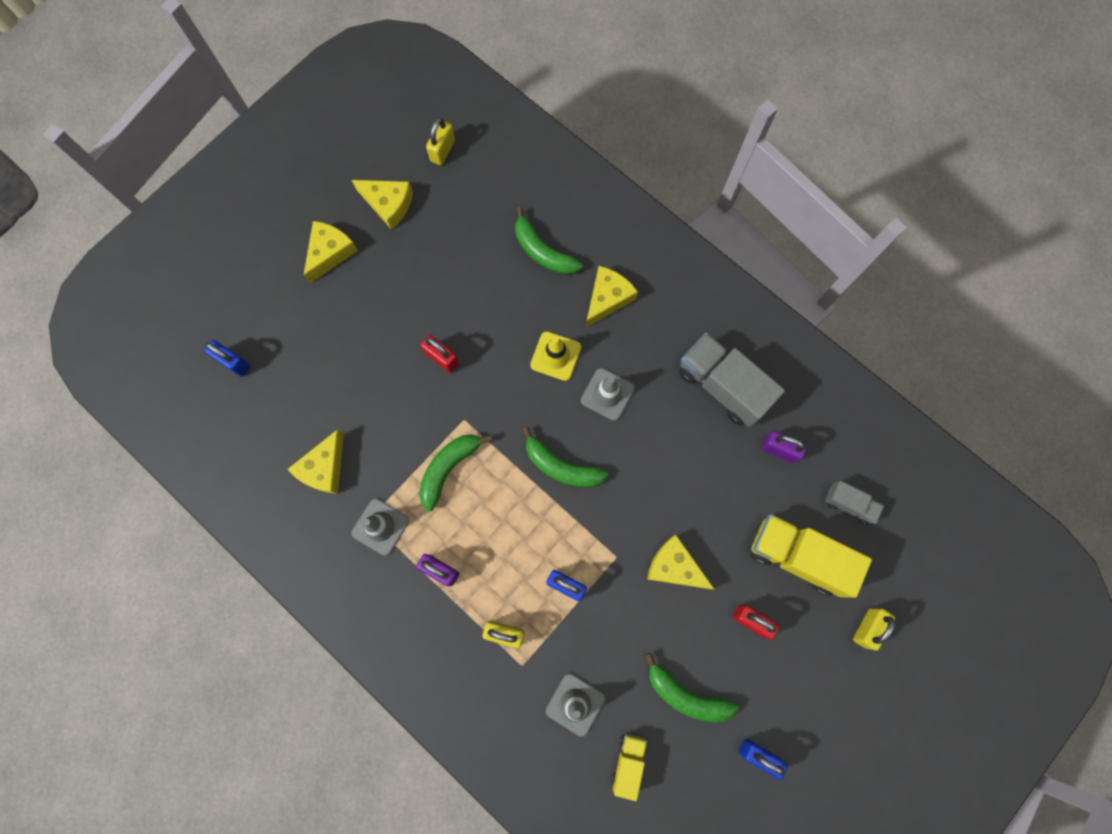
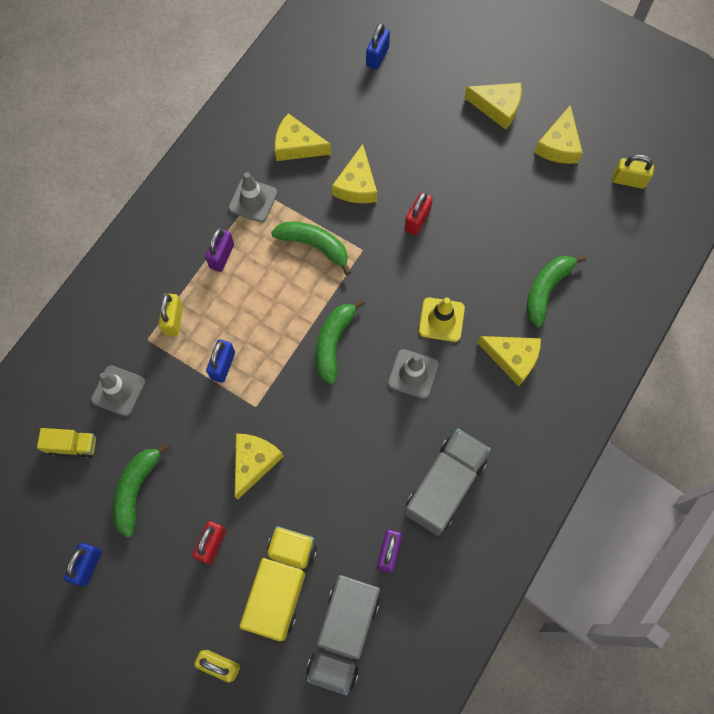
camera: 80 degrees right, 5 degrees down
(387, 412) = (356, 185): none -> yellow cheese
(849, 504) = (344, 634): grey truck -> grey truck, size x1.91

